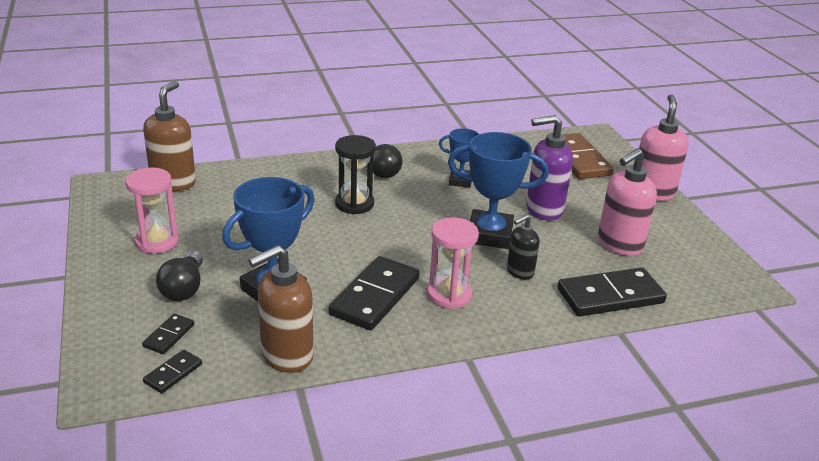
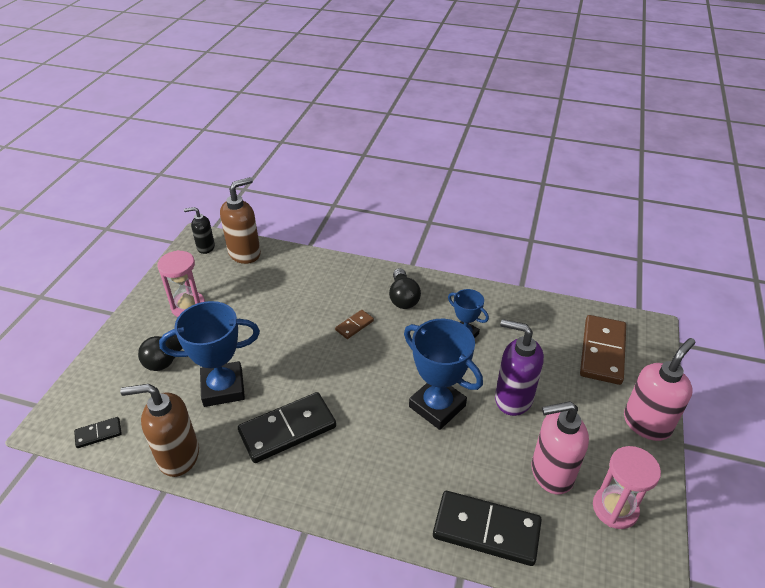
camera: 35 degrees right, 10 degrees up
(169, 336) = (124, 398): black domino -> none
(354, 204) = (354, 325): black hourglass -> brown domino
(449, 295) = (345, 456): pink hourglass -> pink hourglass (615, 508)
(519, 272) = (427, 460): black soap dispenser -> black soap dispenser (205, 247)

